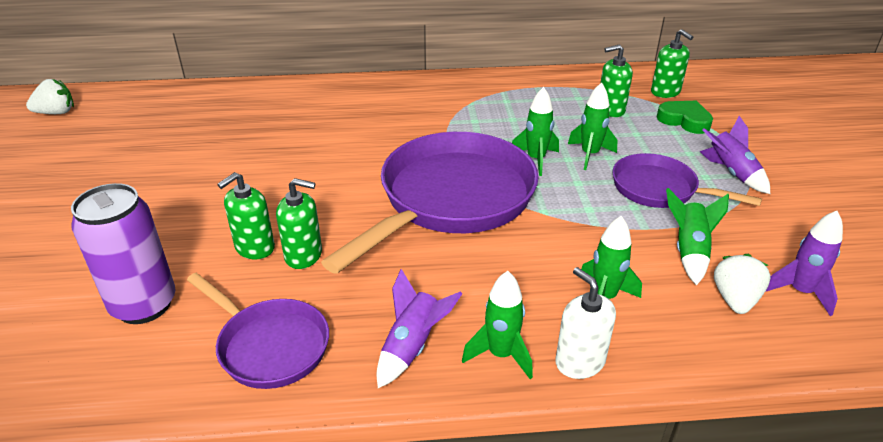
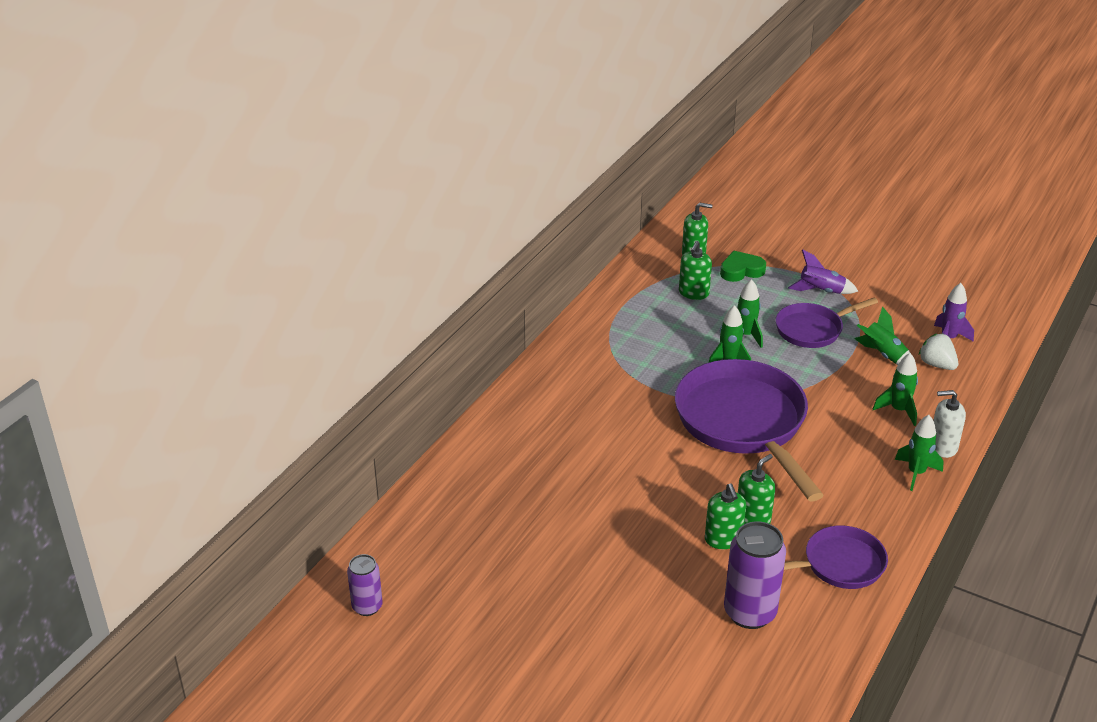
camera: 55 degrees left, 0 degrees up
(56, 113) = (367, 606): white strawberry -> purple can
(412, 346) = (884, 504): purple rocket -> none

